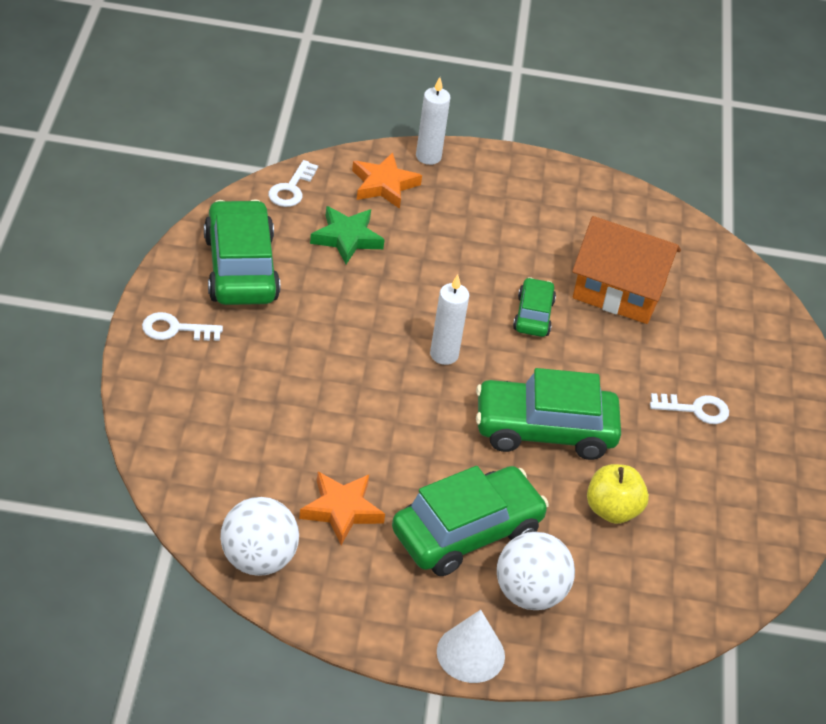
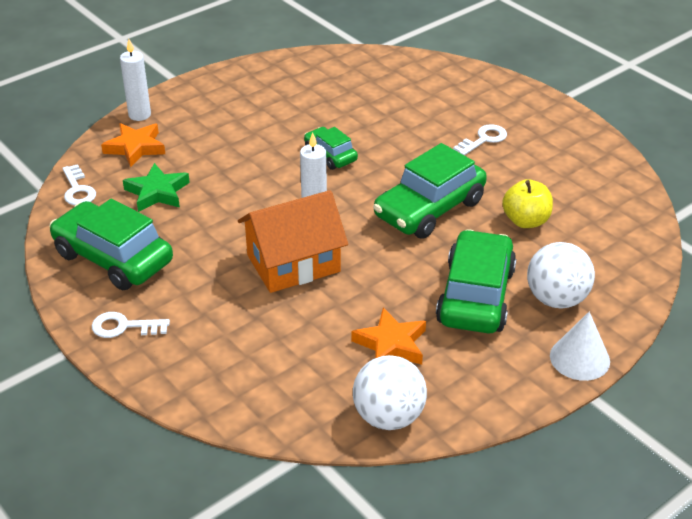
camera: 40 degrees left, 5 degrees down
(175, 329) = (124, 327): white key -> white key turned 45 degrees clockwise
(619, 291) = (355, 110): orange house -> orange house (293, 263)

